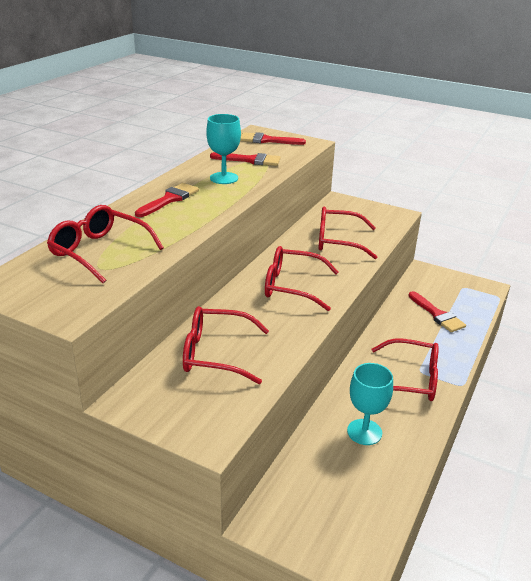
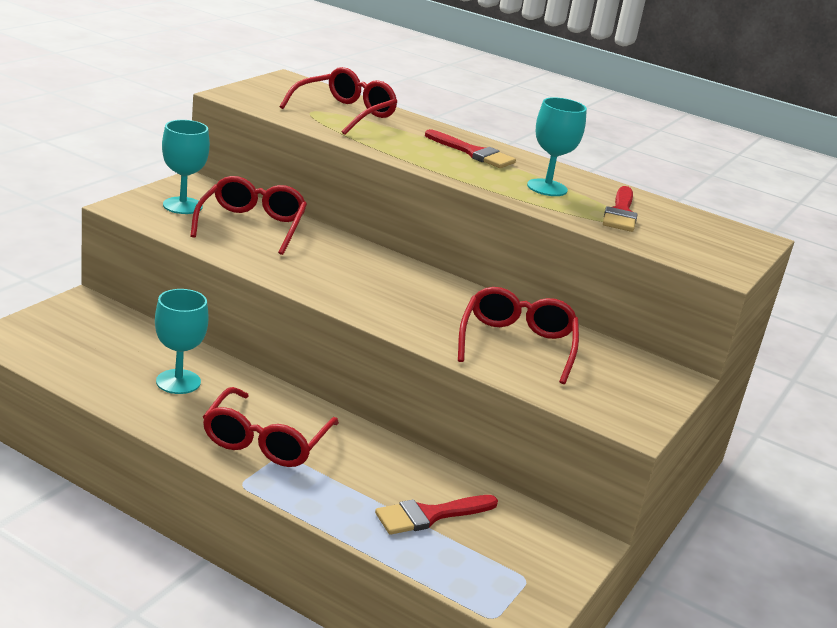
camera: 90 degrees right, 5 degrees down
(189, 400) = (182, 206): none -> turquoise goblet
(267, 140) = (715, 238): red brush -> none
(292, 286) = (384, 287): red glasses -> none

